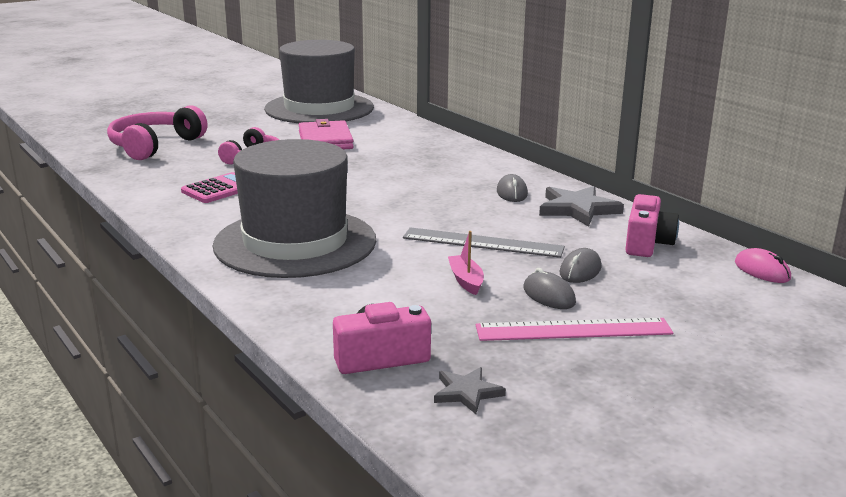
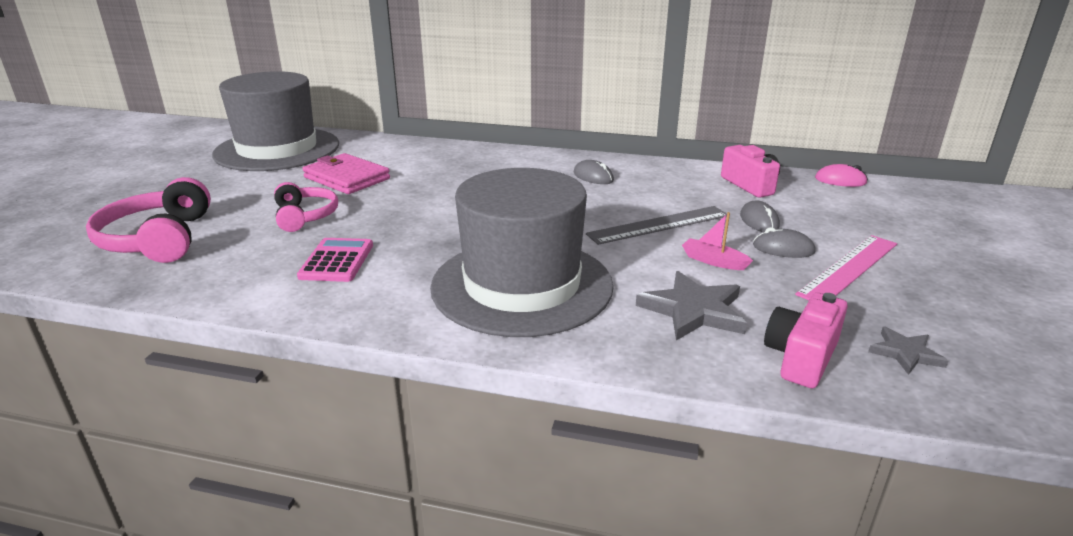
camera: 40 degrees left, 5 degrees up
(578, 209) = (660, 175): grey star -> grey star (693, 310)

